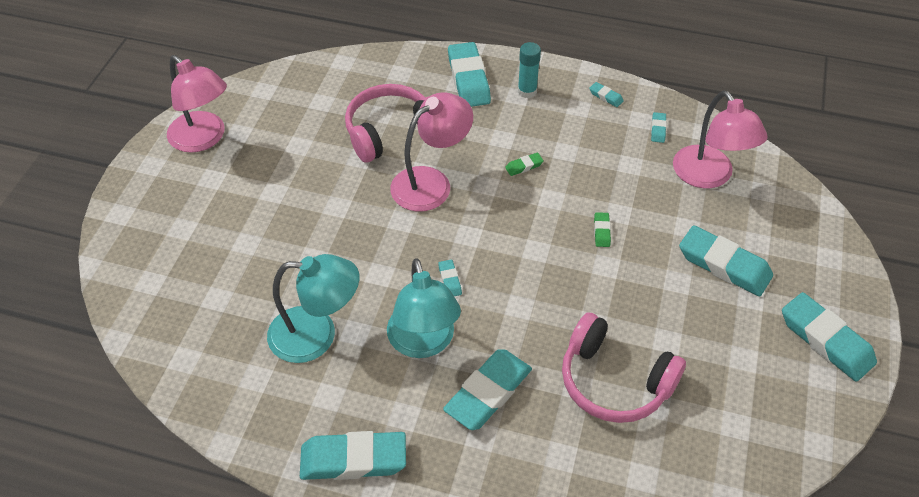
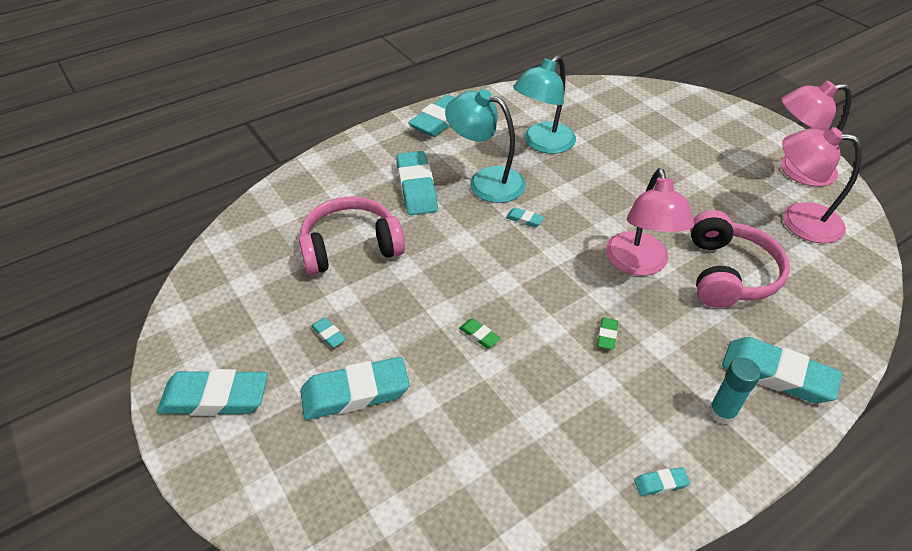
camera: 130 degrees right, 5 degrees down
(658, 129) = (566, 492): turquoise eraser -> turquoise eraser (329, 335)
(709, 176) = (458, 479): pink lamp -> pink lamp (798, 220)

